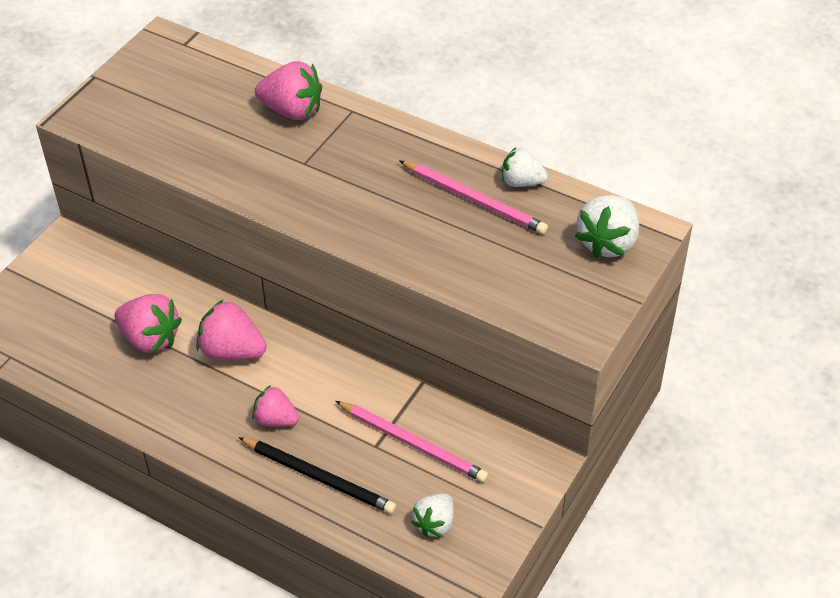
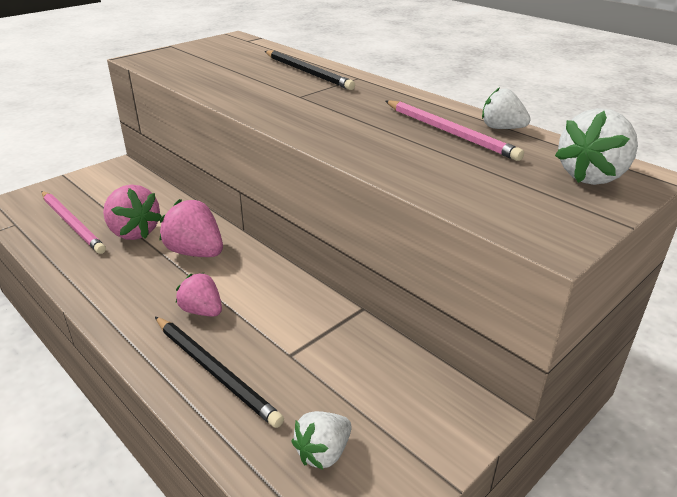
camera: 15 degrees right, 15 degrees down
(292, 111) = (308, 72): pink strawberry -> black pencil
(413, 443) = (331, 361): pink pencil -> pink pencil (72, 224)

